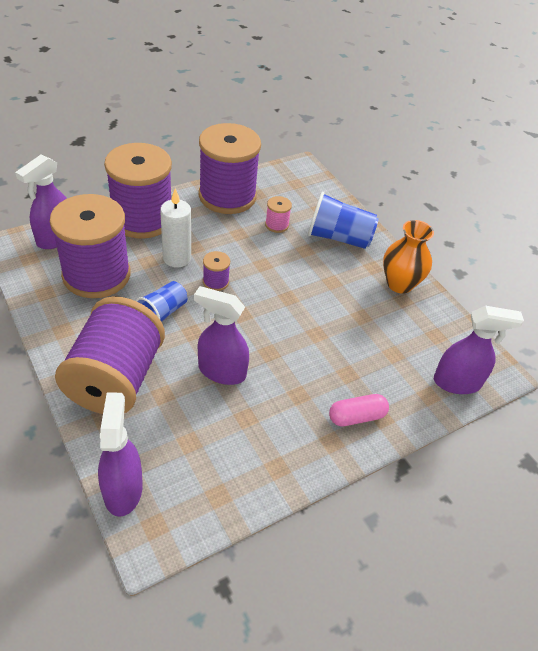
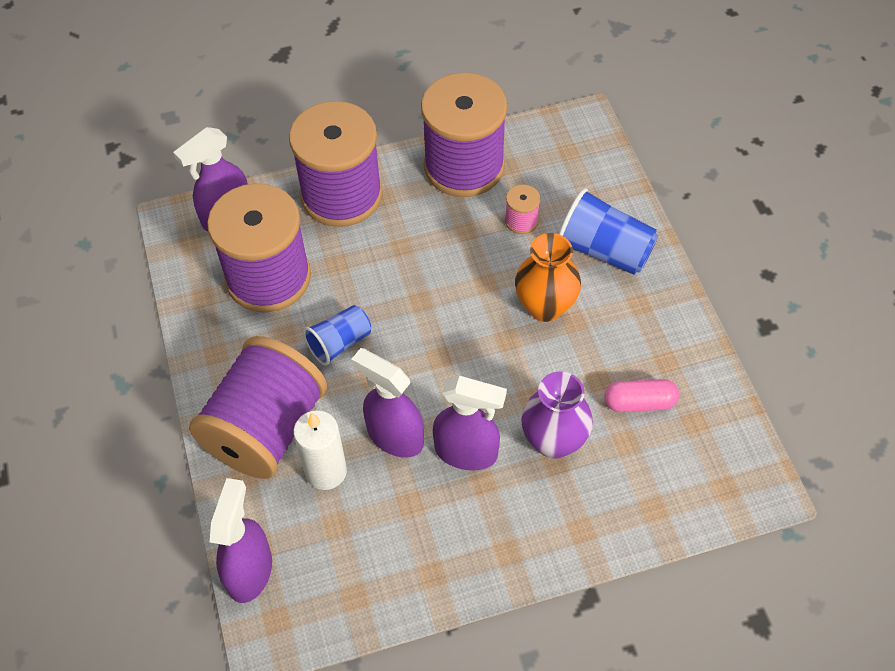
camera: 20 degrees right, 10 degrees up
(177, 258) = (374, 262): white candle -> white candle (326, 471)
(215, 282) = (417, 304): purple spool -> none
(342, 359) = (553, 441): none -> purple vase
(356, 417) = (548, 524): pink capsule -> pink capsule (639, 402)
(399, 284) = (669, 335): orange vase -> orange vase (545, 306)
(457, 382) = (699, 496): purple spray bottle -> purple spray bottle (467, 452)

